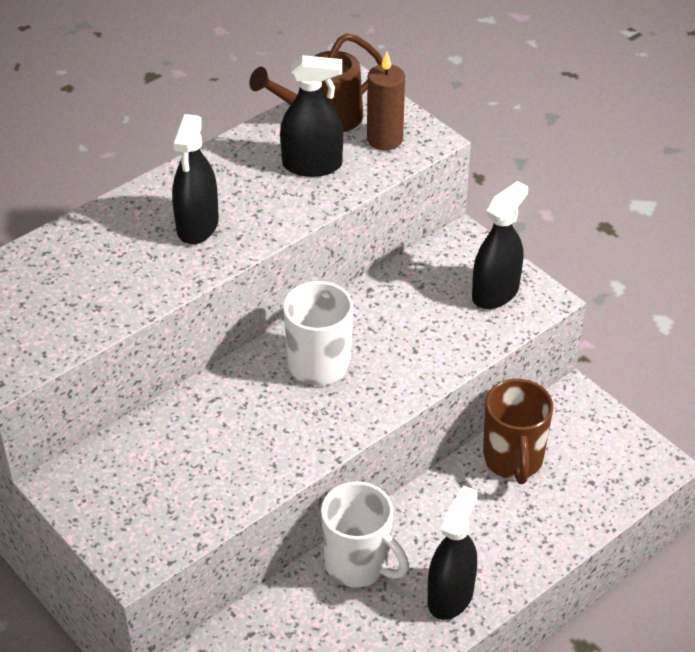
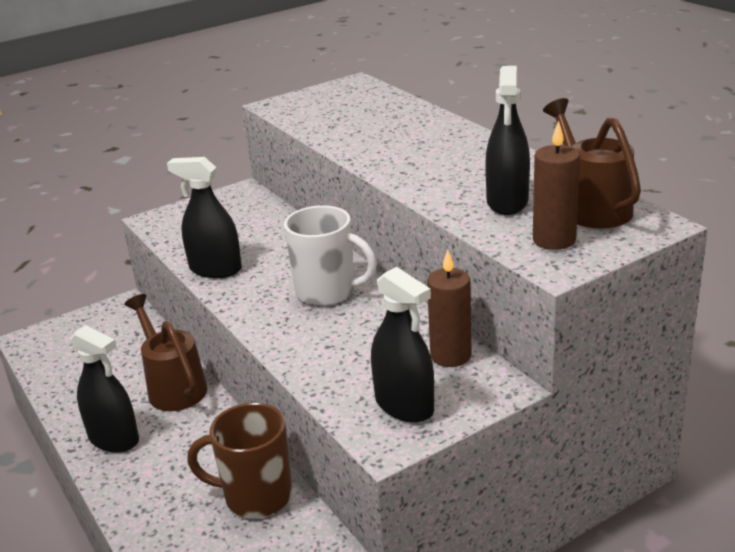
camera: 100 degrees right, 15 degrees down
(197, 226) = (421, 155): black spray bottle -> black spray bottle (215, 269)
(359, 564) = (174, 387): white mug -> brown watering can
(423, 269) = (450, 355): none -> brown candle

